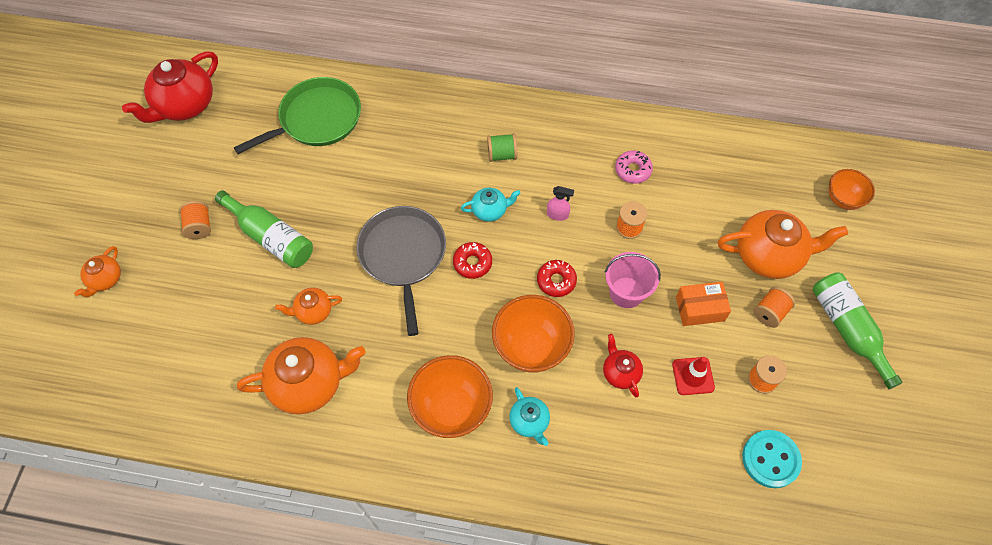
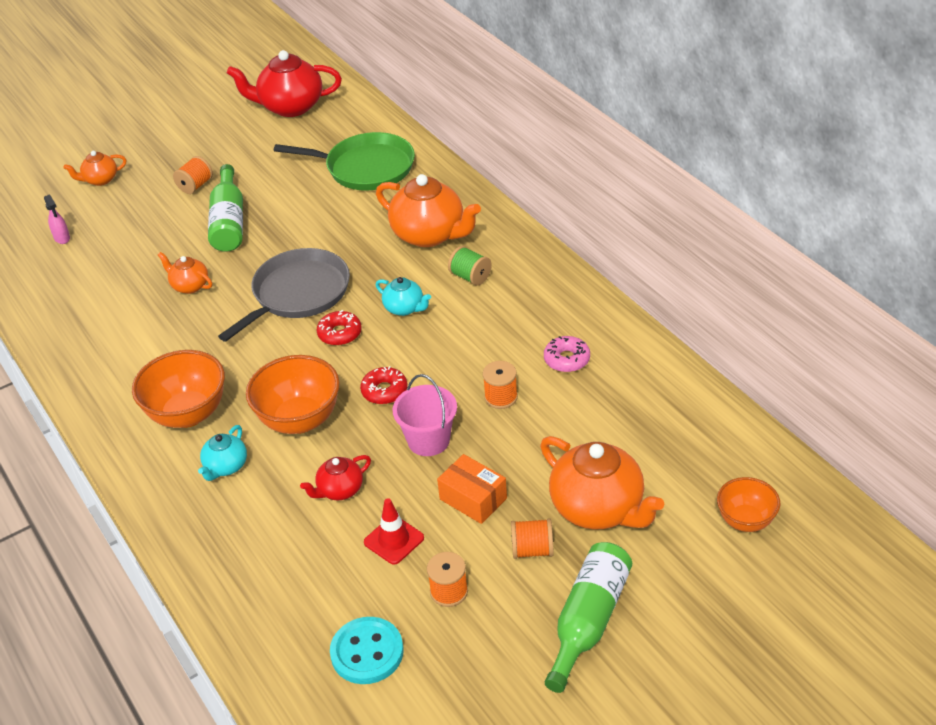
camera: 50 degrees right, 20 degrees down
(309, 383) = (125, 327): orange teapot -> orange teapot (430, 235)
(557, 215) = (454, 347): pink spray bottle -> pink spray bottle (62, 238)
(620, 372) = (339, 490): red teapot -> red teapot turned 150 degrees counterclockwise

